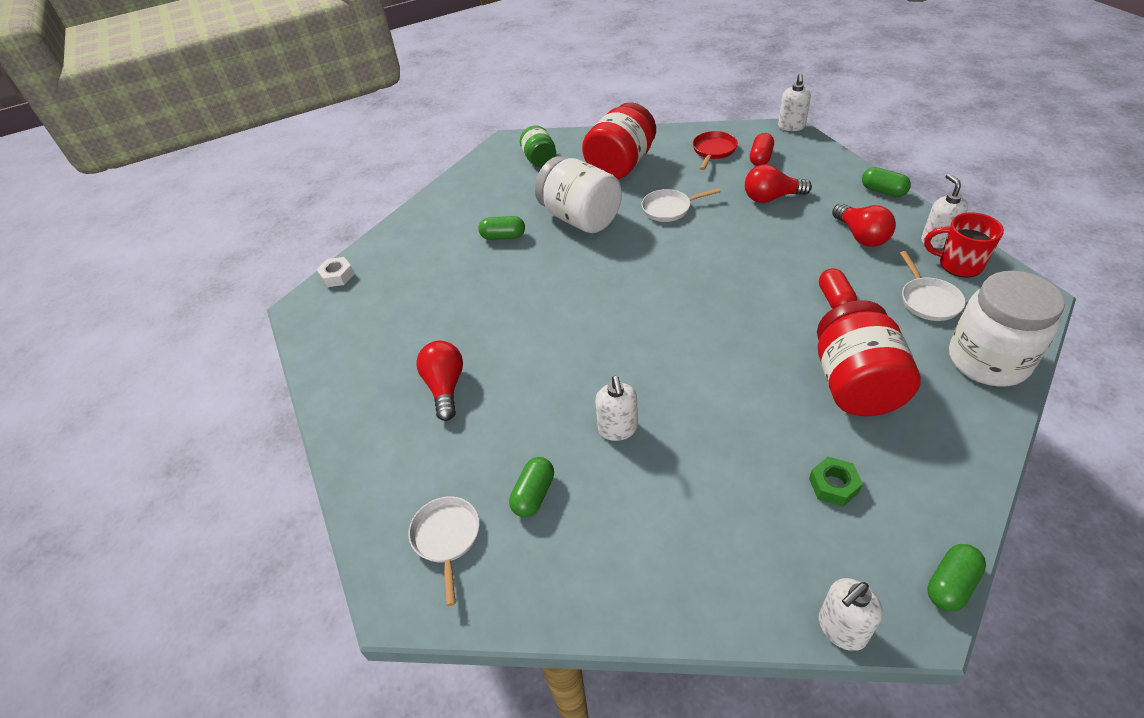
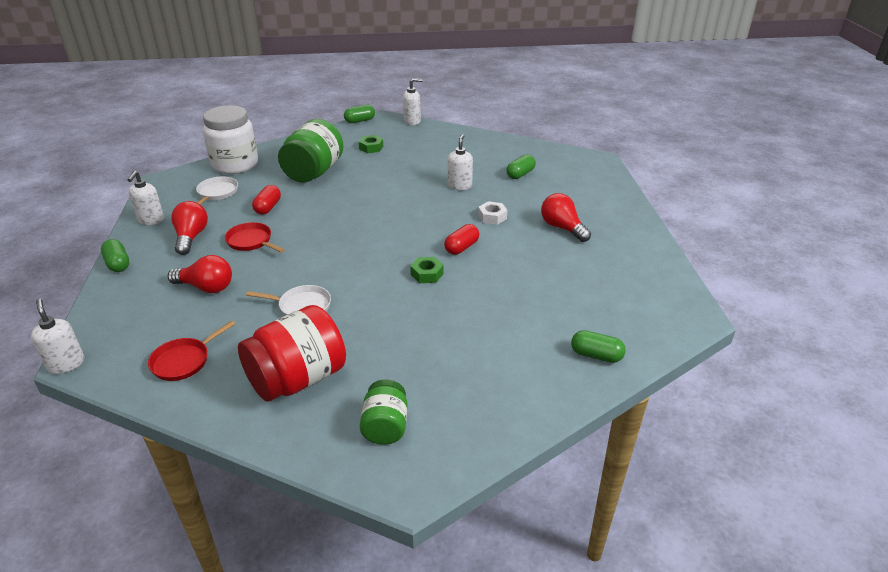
camera: 165 degrees left, 10 degrees down
(337, 276) = (664, 339): white nut -> white nut (492, 217)
(445, 387) = (562, 228): red light bulb -> red light bulb turned 135 degrees clockwise
(446, 538) = (571, 171): white pan -> none
(503, 236) = (479, 329): green capsule -> green capsule (596, 355)
(578, 272) = (427, 274): none -> green nut
(580, 218) = (391, 324): white jar -> none
(760, 158) = (155, 333): red capsule -> red capsule (461, 247)
(791, 126) = (66, 364): white soap dispenser -> white soap dispenser turned 60 degrees counterclockwise
(793, 251) = (251, 241): none -> red pan
(855, 384) = (314, 172): red jar -> green jar
(958, 264) = (166, 204): red mug -> none

